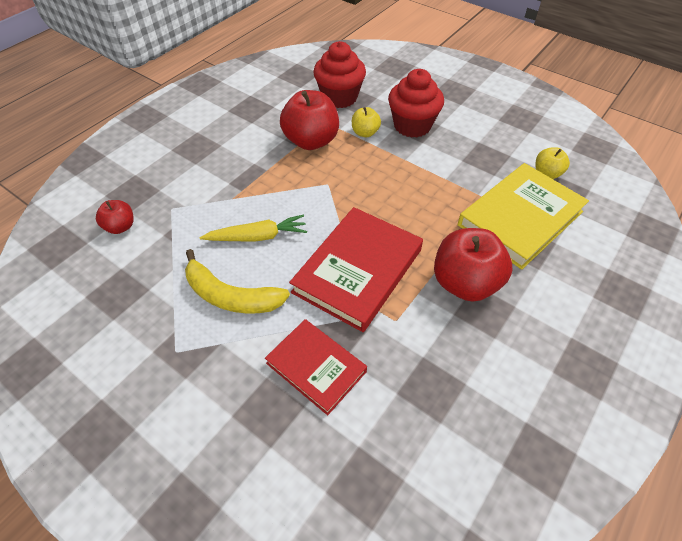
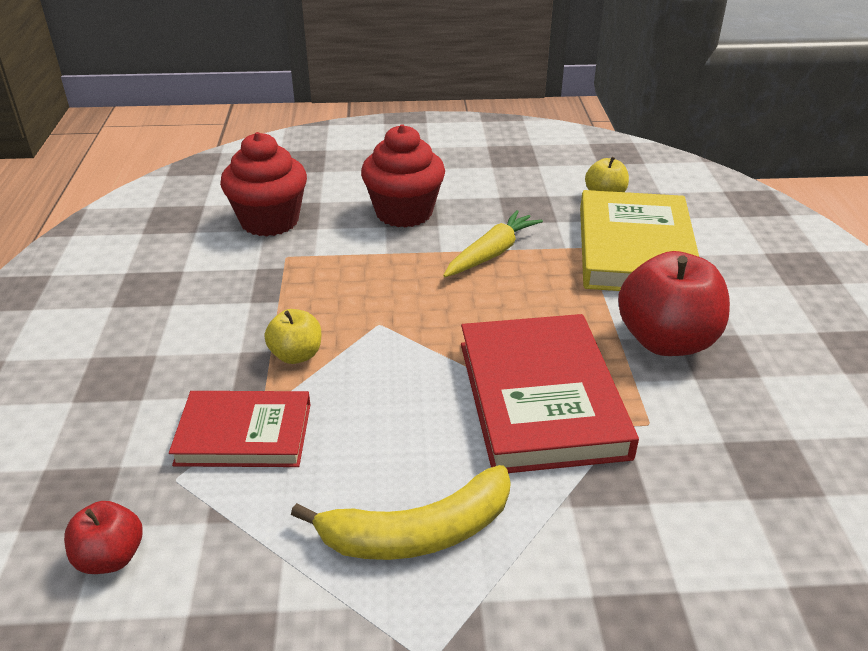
camera: 40 degrees left, 15 degrees down
(258, 236) = (362, 436): yellow carrot -> yellow carrot (492, 253)
(311, 141) = (293, 286): red apple -> none
(316, 367) = (634, 537): red book -> red book (244, 434)
(365, 133) = (355, 245): yellow apple -> yellow apple (296, 355)

